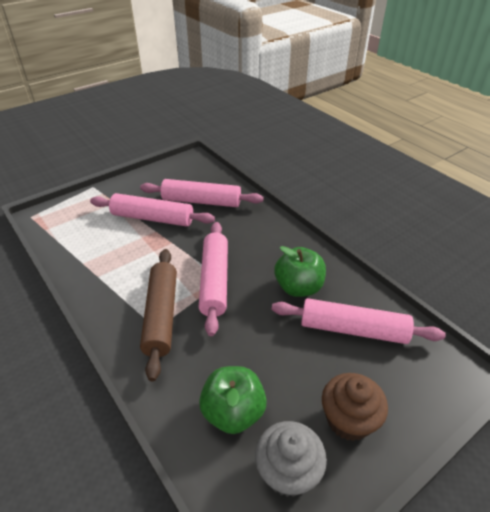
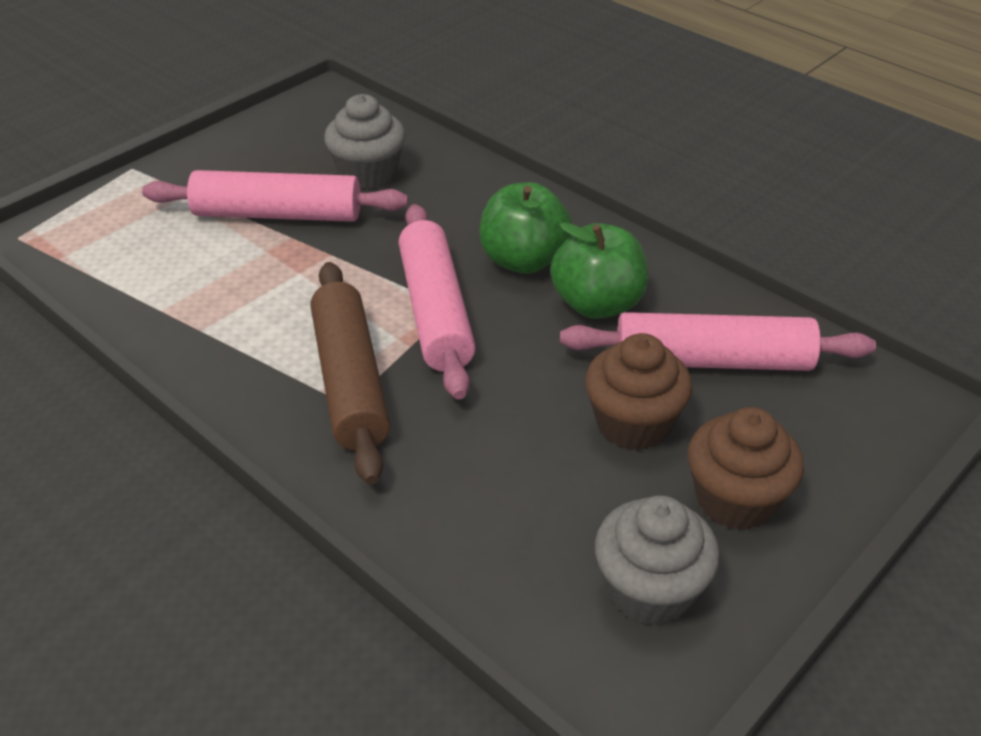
camera: 10 degrees left, 0 degrees up
(201, 201) = (368, 174): pink rolling pin -> grey cupcake
(233, 412) = (531, 517): green apple -> green apple (523, 260)
(301, 362) = (633, 423): none -> brown cupcake

